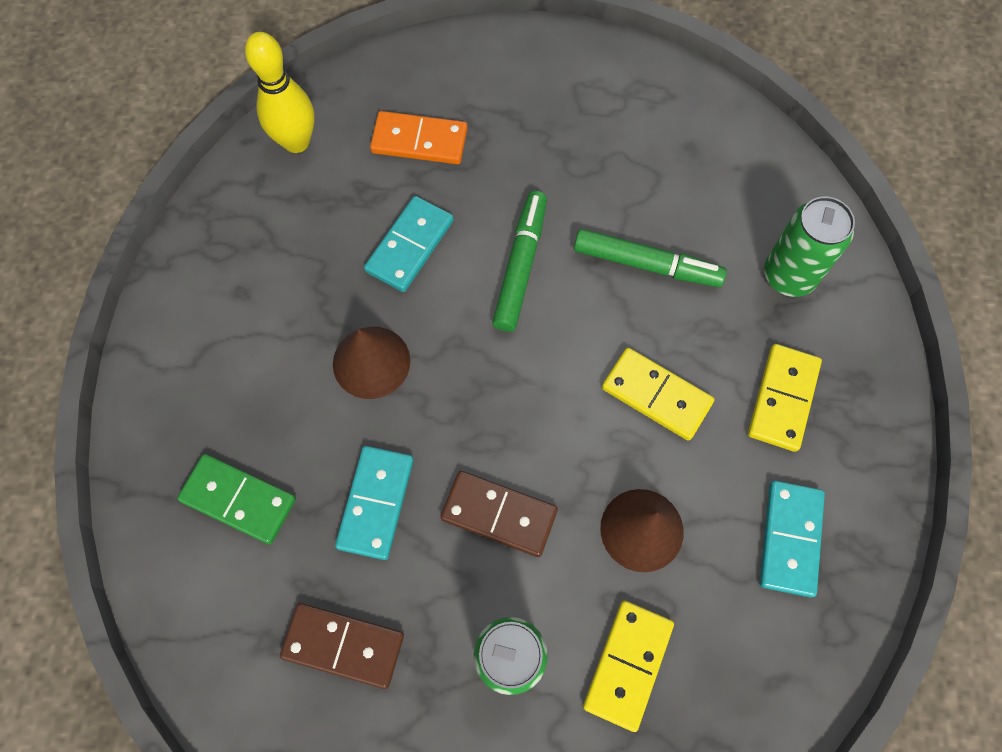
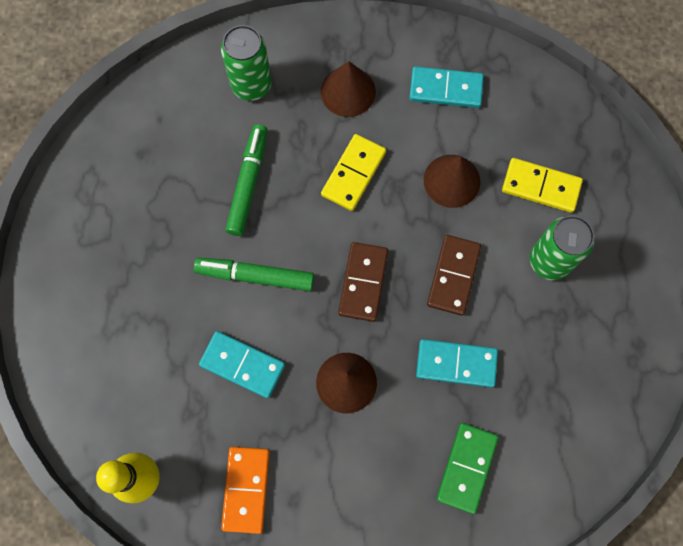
camera: 95 degrees left, 5 degrees up
(343, 645) = (558, 372): brown domino -> brown domino (363, 282)
(419, 141) = (140, 369): orange domino -> orange domino (246, 489)
(782, 398) = (348, 91): yellow domino -> brown cone

